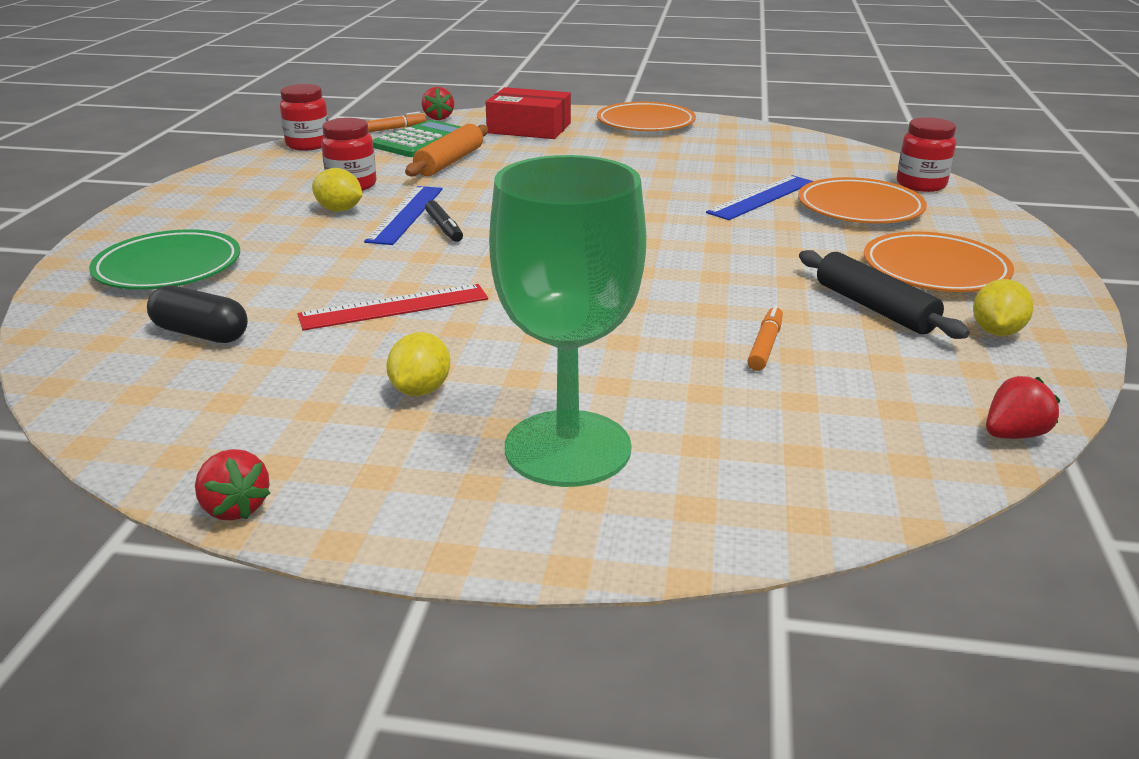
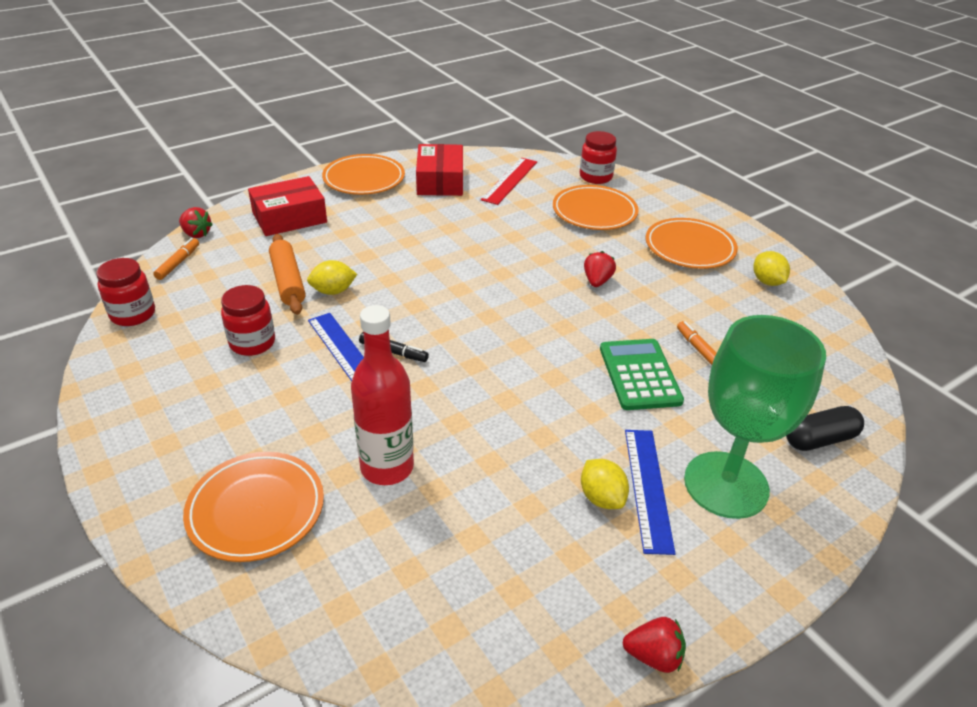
camera: 45 degrees left, 10 degrees up
(168, 267) = (256, 510): green plate -> orange plate
(201, 334) = (397, 551): black capsule -> black capsule (819, 439)
(295, 287) = (387, 467): none -> red bottle
(339, 210) = (288, 374): yellow lemon -> yellow lemon (333, 291)
(394, 307) = (480, 443): red ruler -> red ruler (510, 180)
(422, 141) = (227, 267): green calculator -> green calculator (639, 375)
(721, 142) = (440, 181): none -> red box
(761, 197) = (535, 226): blue ruler -> blue ruler (648, 488)
(874, 308) = (703, 292): black rolling pin -> none
(1013, 434) = (853, 348): red strawberry -> red strawberry (597, 281)

